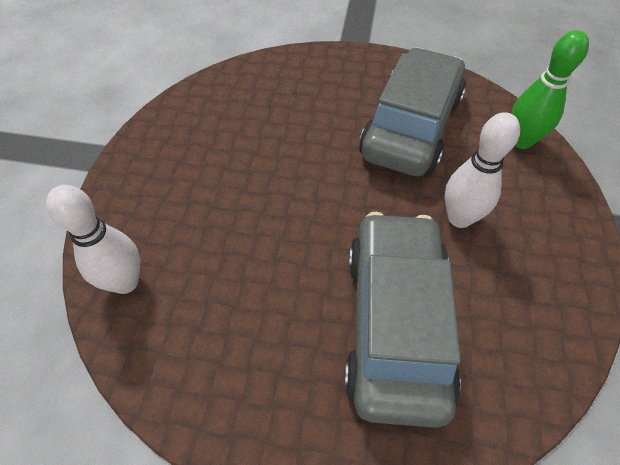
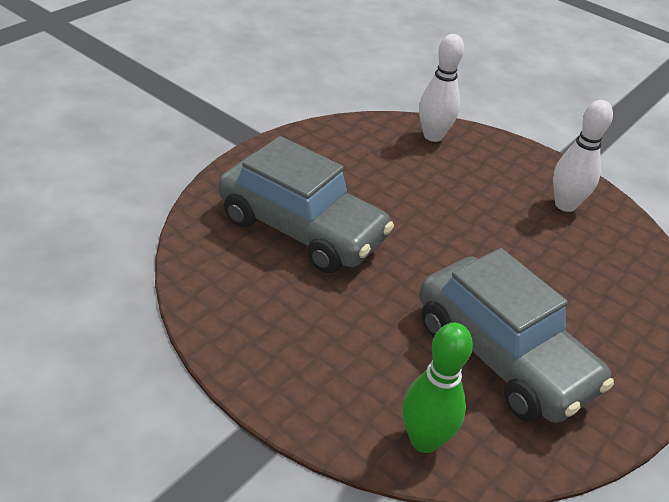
camera: 115 degrees right, 15 degrees down
(459, 218) = (361, 319): white bowling pin -> white bowling pin (565, 205)

